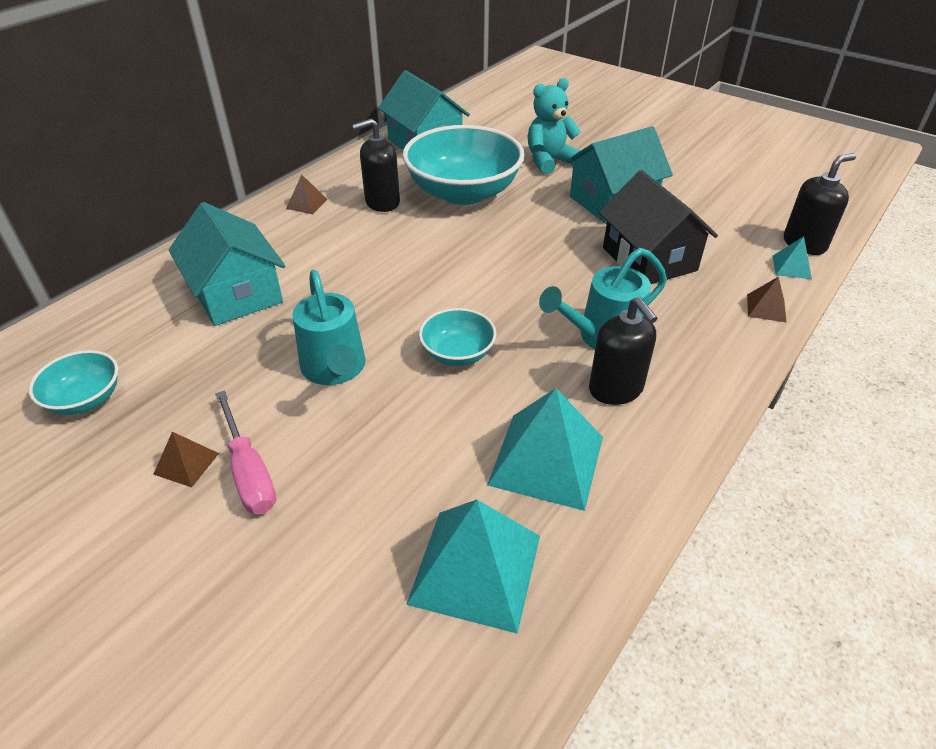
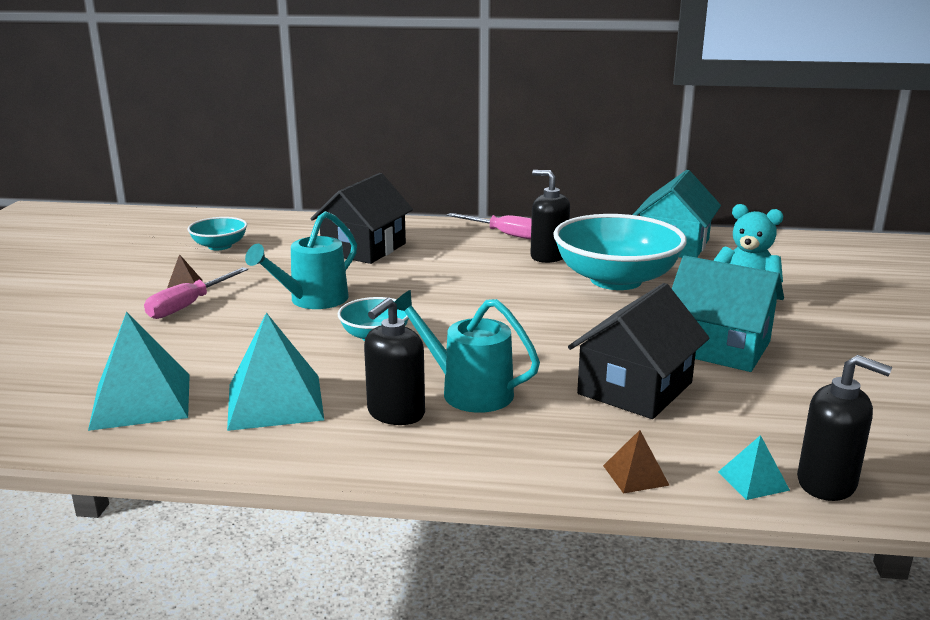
camera: 60 degrees right, 20 degrees down
(236, 294) = (364, 249): turquoise house -> black house
(306, 204) = (505, 235): brown pyramid -> pink screwdriver

